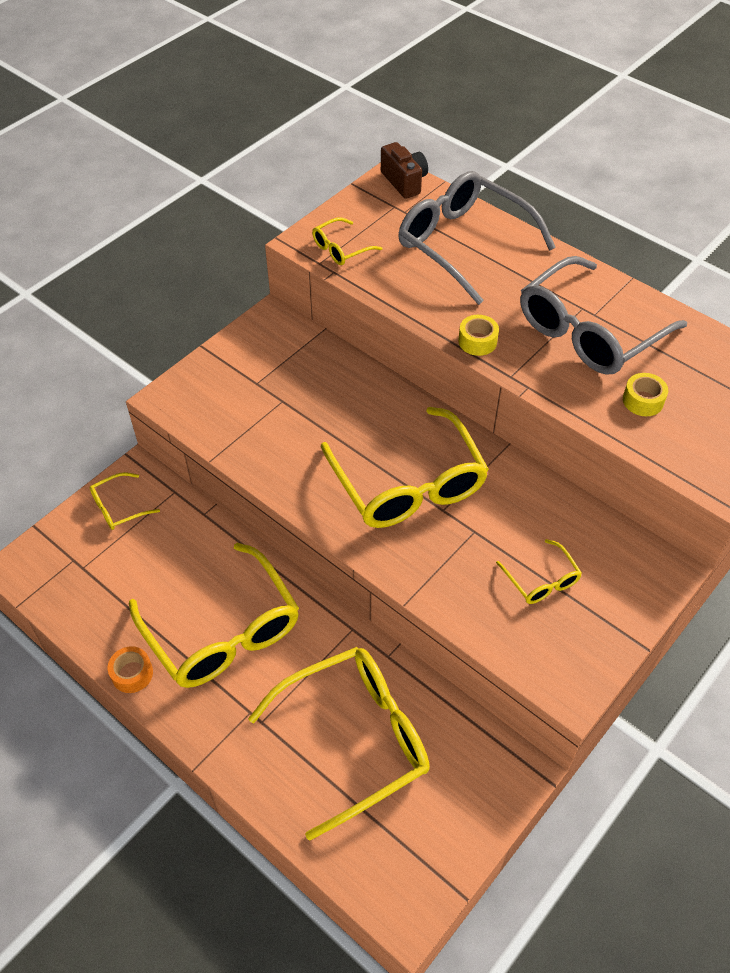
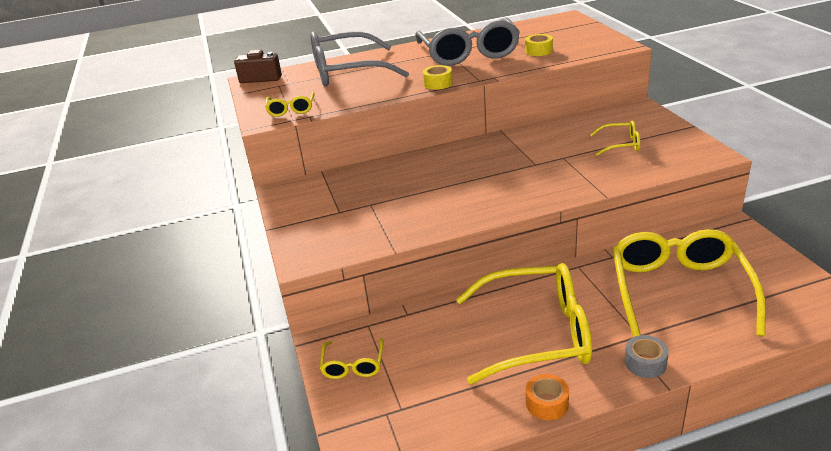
camera: 55 degrees left, 20 degrees down
(221, 738) = (645, 363): none -> grey tape
(408, 484) = (502, 171): yellow glasses -> none

